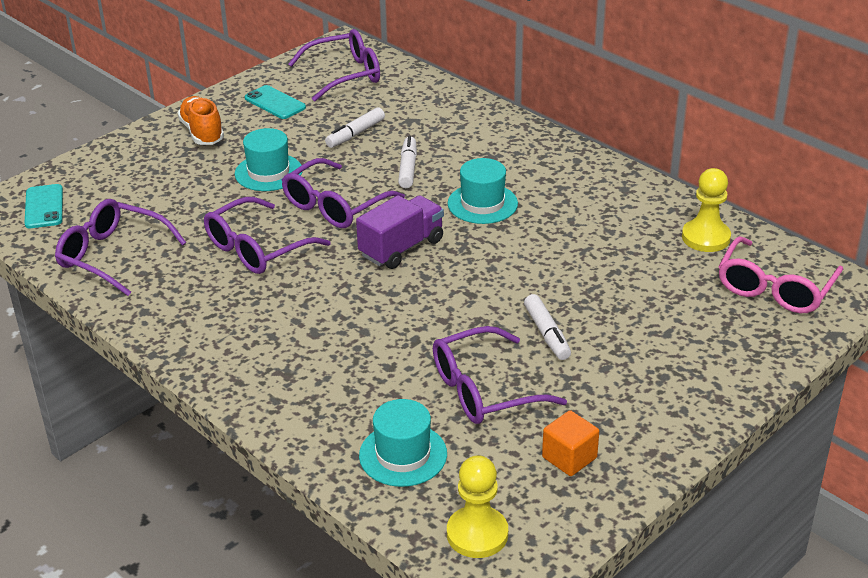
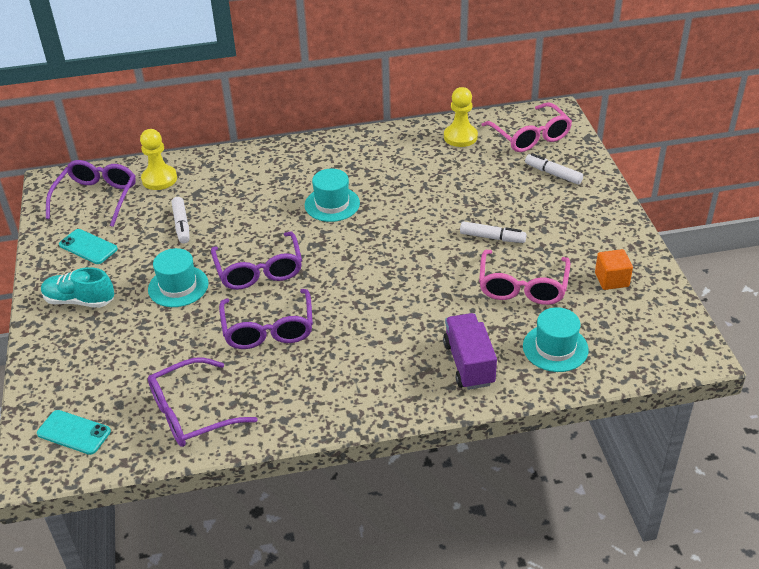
camera: 55 degrees left, 5 degrees up
(202, 132) = (79, 301): orange shoe -> turquoise shoe
(275, 103) = (88, 247): turquoise phone -> turquoise phone turned 45 degrees clockwise
(401, 248) = (342, 260): purple truck -> purple truck (469, 363)
(408, 168) = (253, 218): white marker -> white marker (553, 174)
(477, 534) = (650, 346): yellow pawn -> yellow pawn (159, 179)
(483, 390) = (522, 287): purple glasses -> pink glasses

